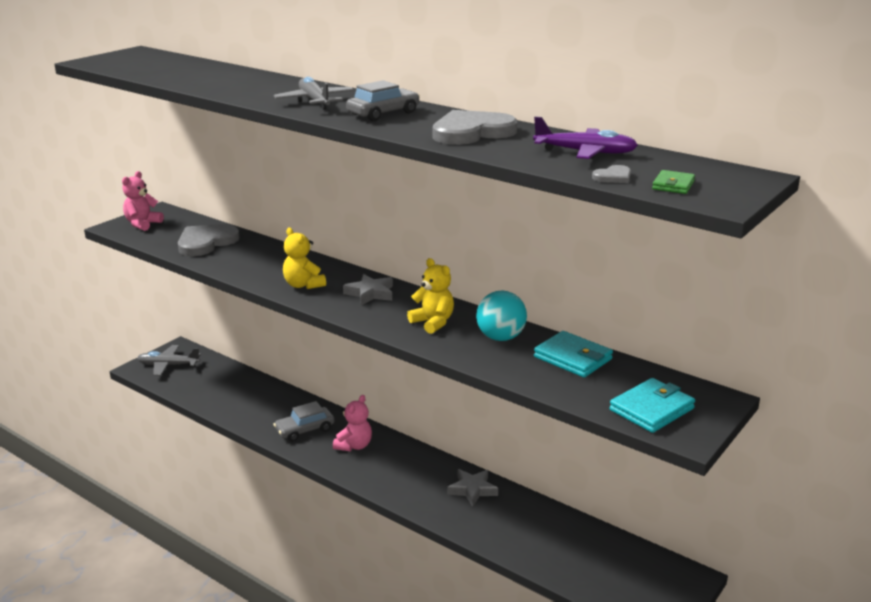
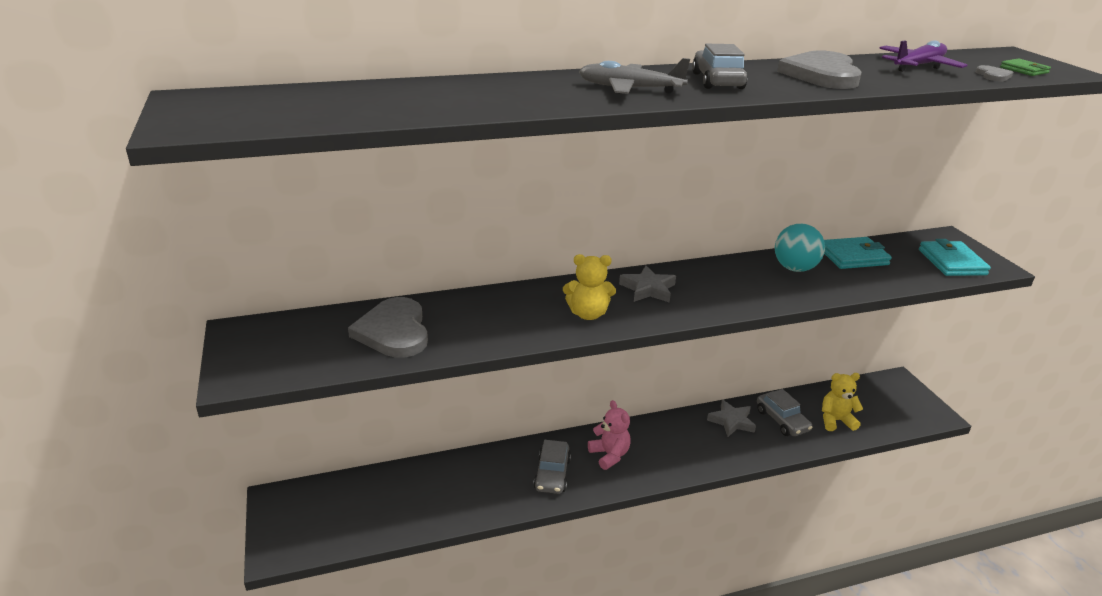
camera: 55 degrees left, 5 degrees up
(142, 224) = (263, 355): pink teddy bear -> none
(168, 365) = (303, 522): grey plane -> none
(433, 322) = (740, 284): yellow teddy bear -> yellow teddy bear (835, 420)
(511, 517) = (782, 420): none -> grey car

